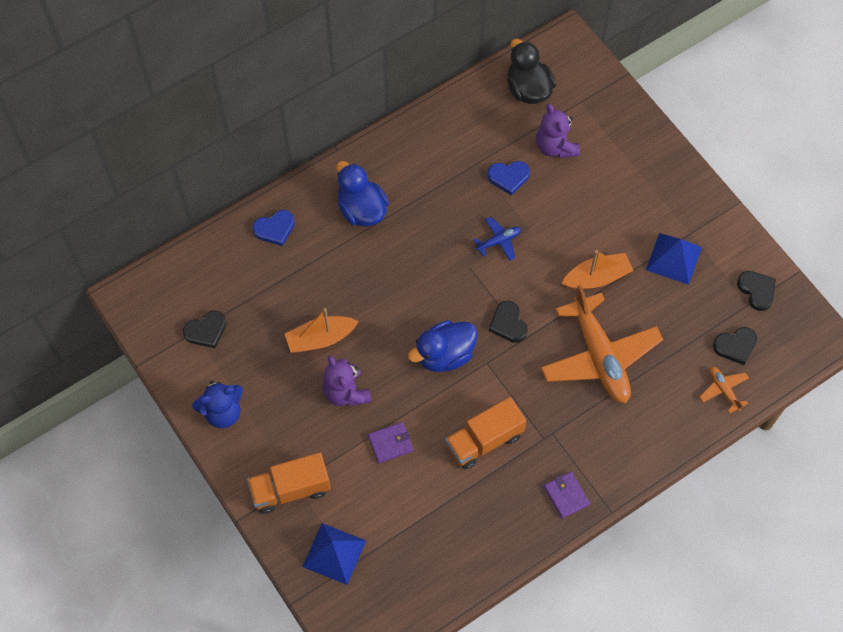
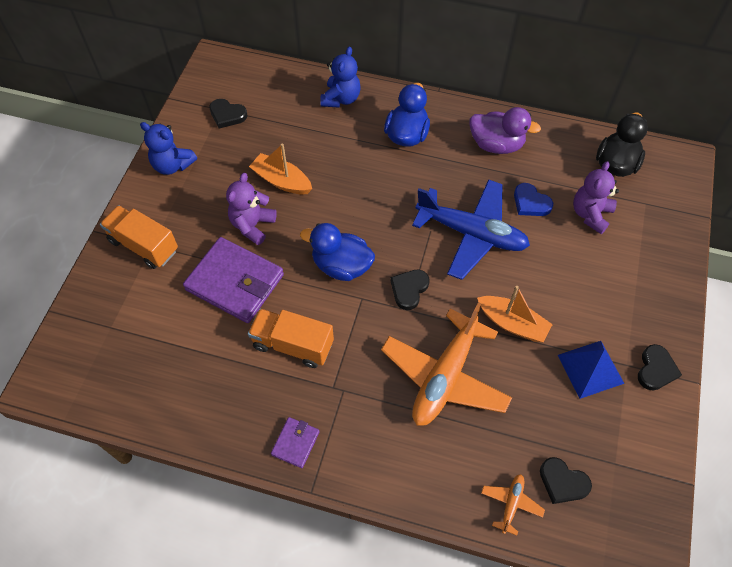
camera: 50 degrees right, 5 degrees down
(275, 229) = (341, 99): blue heart -> blue teddy bear
(334, 553) = (112, 310): blue pyramid -> none
(390, 443) = (235, 282): purple wallet -> purple wallet, size x2.10
(433, 154) = (496, 145): none -> purple duck
(498, 241) = (471, 234): blue plane -> blue plane, size x2.33
(757, 290) = (633, 460): black heart -> black heart (656, 369)

